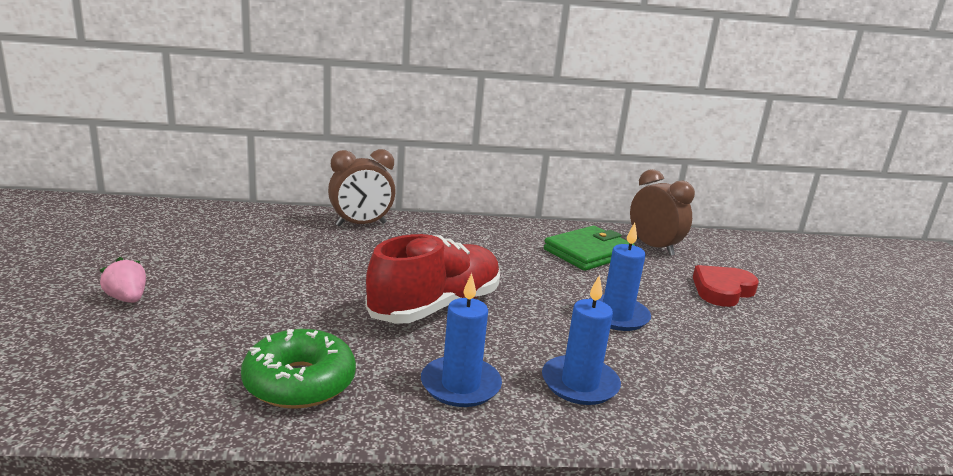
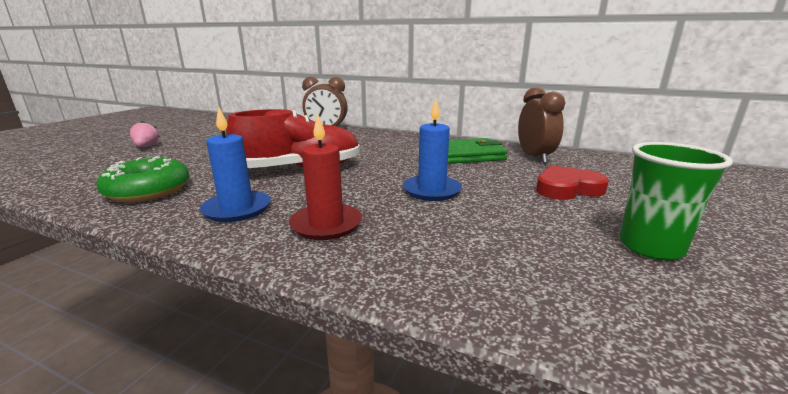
camera: 30 degrees right, 0 degrees up
(579, 384) = (326, 224): blue candle -> red candle
(831, 347) = (650, 247): none -> green cup

